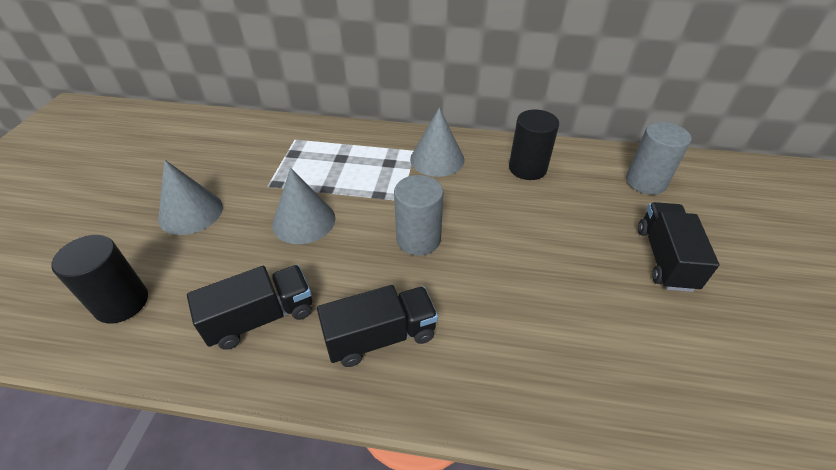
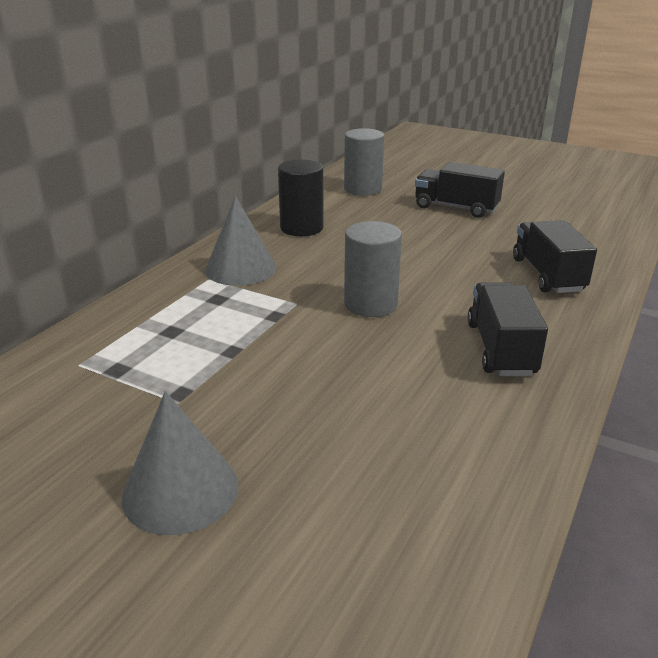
camera: 70 degrees left, 15 degrees down
(121, 302) = (363, 579): black cylinder -> none
(261, 318) = (447, 428): black truck -> black truck (547, 275)
(304, 221) = (285, 376): grey cone -> none

